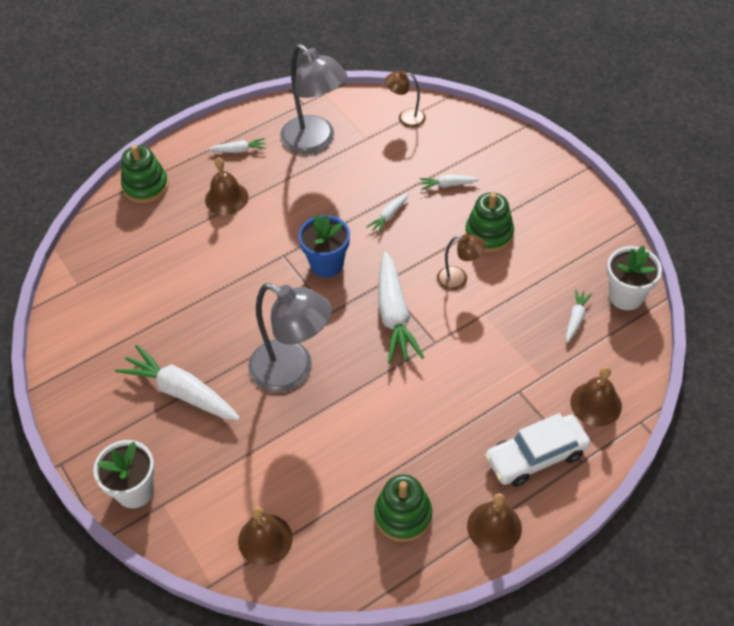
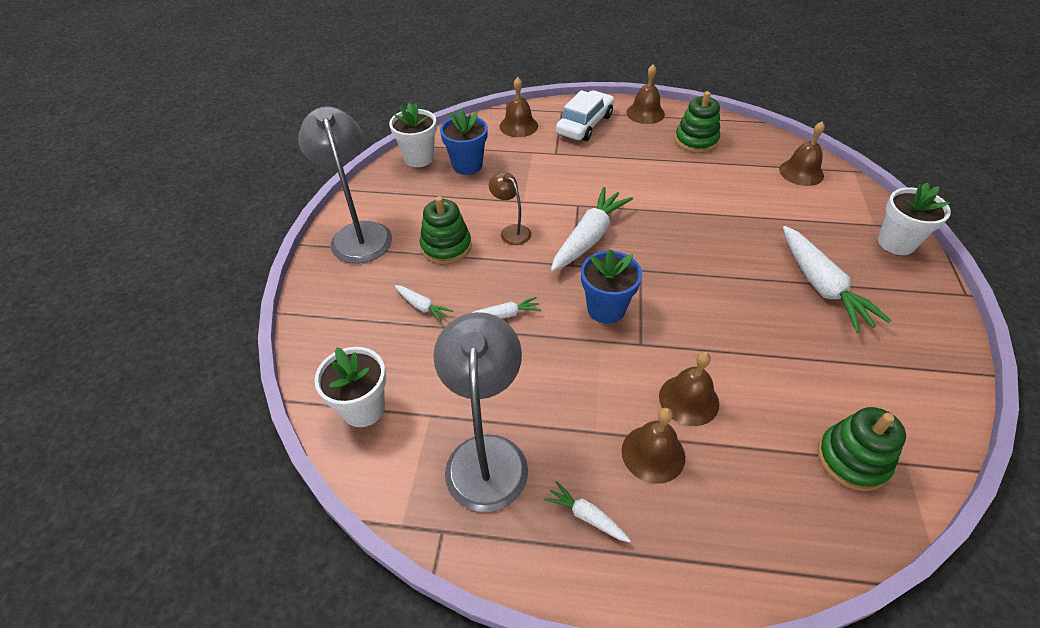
camera: 140 degrees left, 5 degrees down
(145, 186) = (752, 554): green stacking toy -> green stacking toy (852, 459)
(226, 239) = (688, 400): none -> brown bell
(292, 371) = (709, 247): grey lamp -> grey lamp (359, 233)
(405, 118) = (363, 408): brown lamp -> white flower pot
(536, 456) = (585, 124): white car -> white car turned 75 degrees counterclockwise
(576, 318) = (467, 165): white carrot -> blue flower pot

